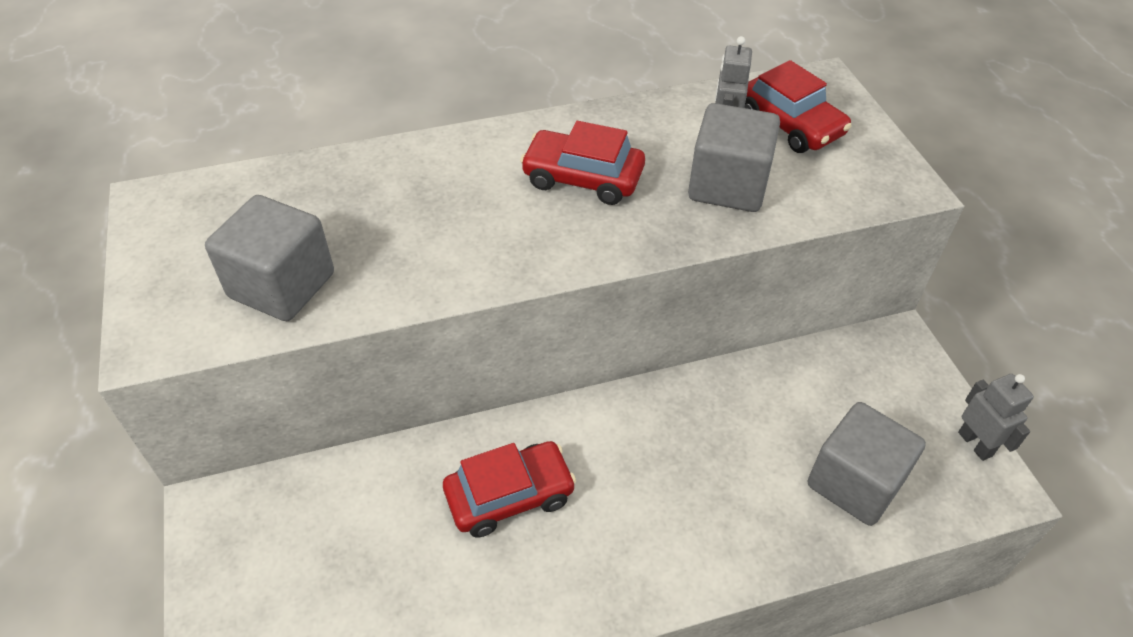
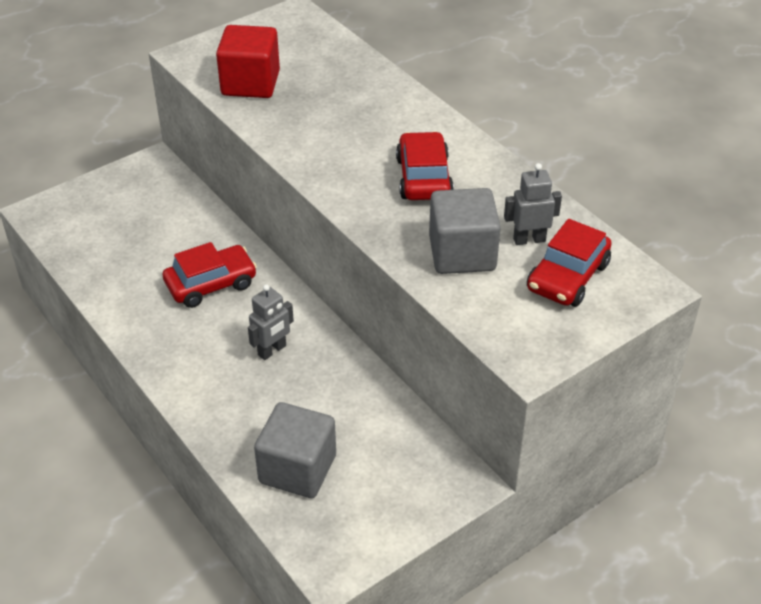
camera: 70 degrees right, 5 degrees down
(282, 285) = (250, 83): grey cube -> red cube
(510, 496) = (211, 284): red car -> red car turned 75 degrees counterclockwise
(975, 444) = (372, 547): grey robot -> grey robot (272, 350)

